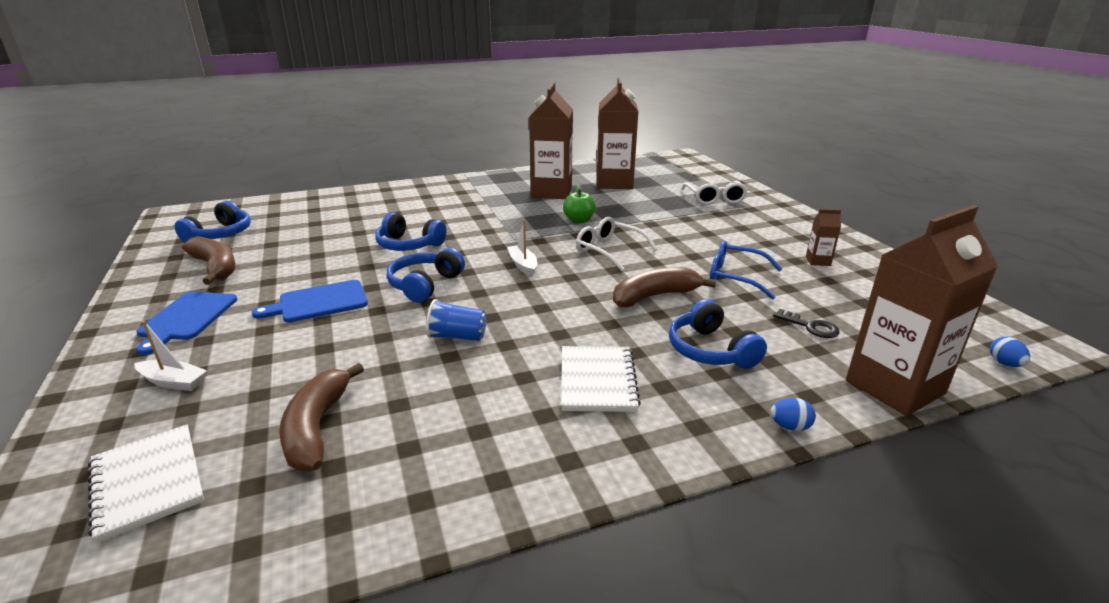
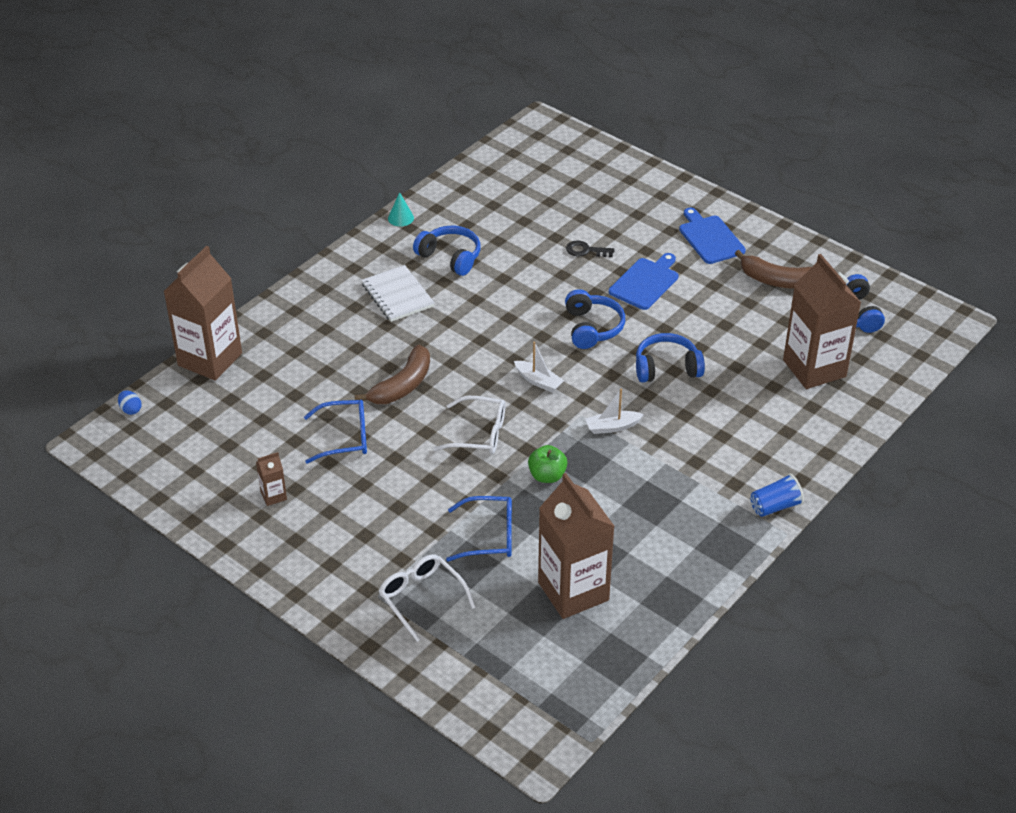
camera: 150 degrees right, 15 degrees up
(147, 482) = (566, 170): white notebook -> none
(173, 382) = (638, 205): white boat -> white boat (612, 427)
(317, 428) = (524, 215): brown banana -> none
(457, 336) = (514, 293): blue cup -> blue cup (775, 506)
(496, 506) = (401, 218): none -> turquoise cone
(551, 192) = (630, 529): brown carton -> brown carton (814, 368)
(647, 208) = (489, 536): none -> blue glasses
(710, 350) = (337, 345): blue headphones -> blue headphones (450, 257)
(790, 426) = (272, 307): blue egg -> none
(810, 326) = (270, 397): black key -> black key (586, 250)

